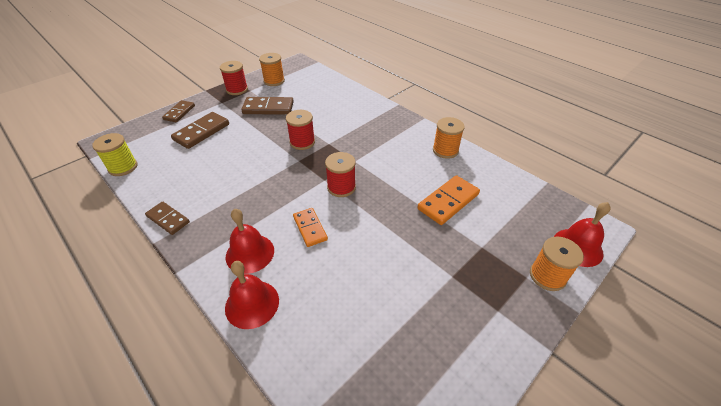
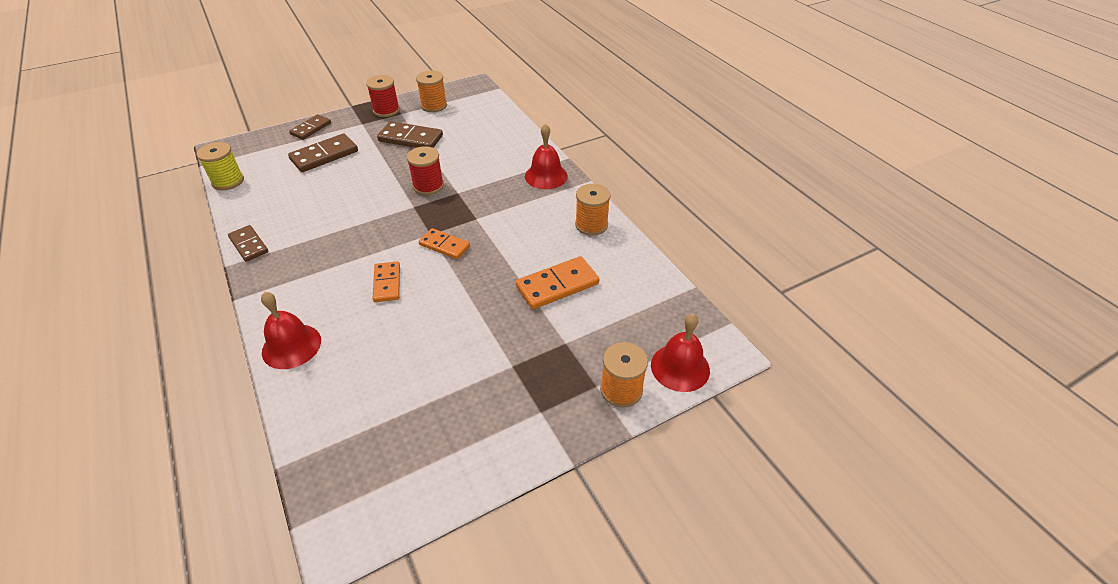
camera: 15 degrees right, 0 degrees up
(250, 253) = (313, 296): red bell -> red bell (546, 176)
(341, 187) = (444, 245): red spool -> orange domino

